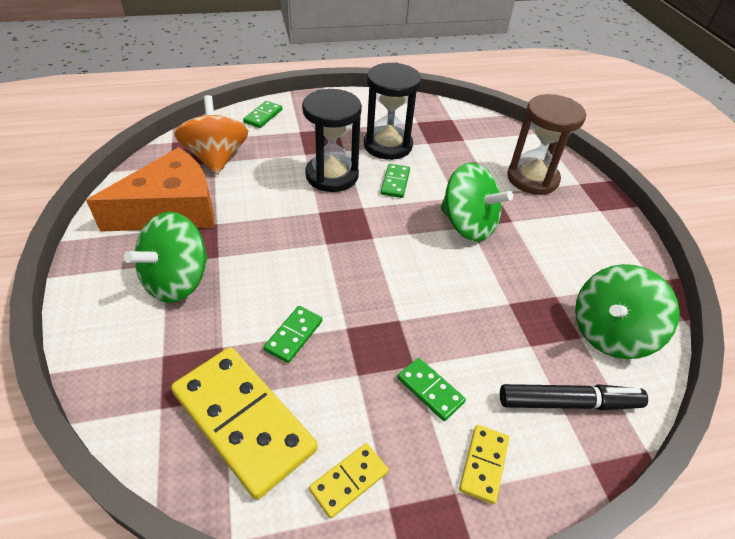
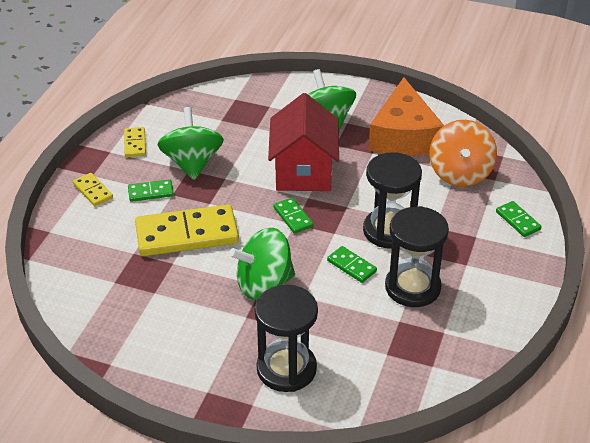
camera: 125 degrees right, 5 degrees down
(216, 158) = (460, 173): orange spinning top -> orange spinning top turned 75 degrees clockwise
(243, 421) = (200, 121): yellow domino -> yellow domino (187, 234)
(286, 263) = (303, 172): none -> red house
(294, 335) = (238, 155): green domino -> green domino (293, 217)
(532, 179) = (286, 369): brown hourglass -> black hourglass
(568, 402) = (85, 244): black marker -> none
(610, 333) = (101, 299): green spinning top -> green spinning top (192, 163)

